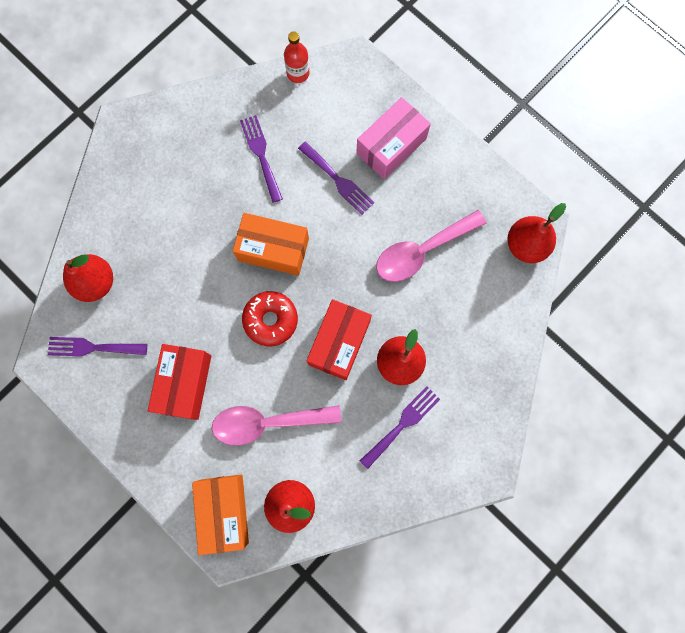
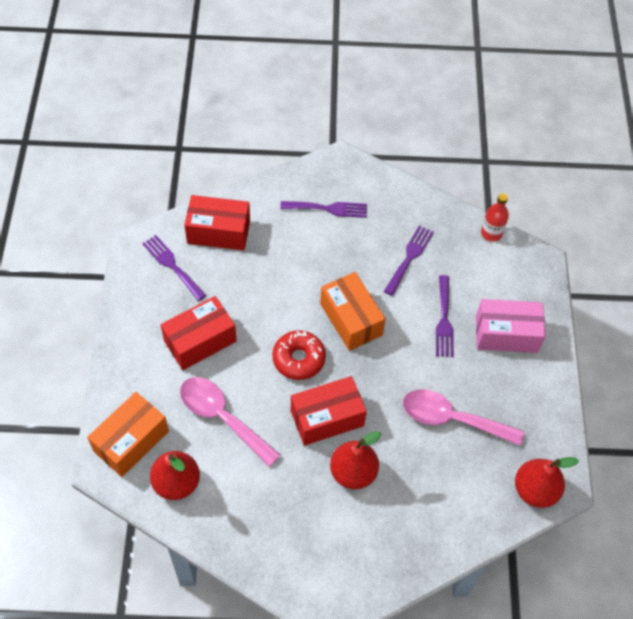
camera: 45 degrees right, 20 degrees down
(96, 282) = (218, 232): red pear -> red box
(402, 424) = (309, 513): purple fork -> purple fork (328, 208)

